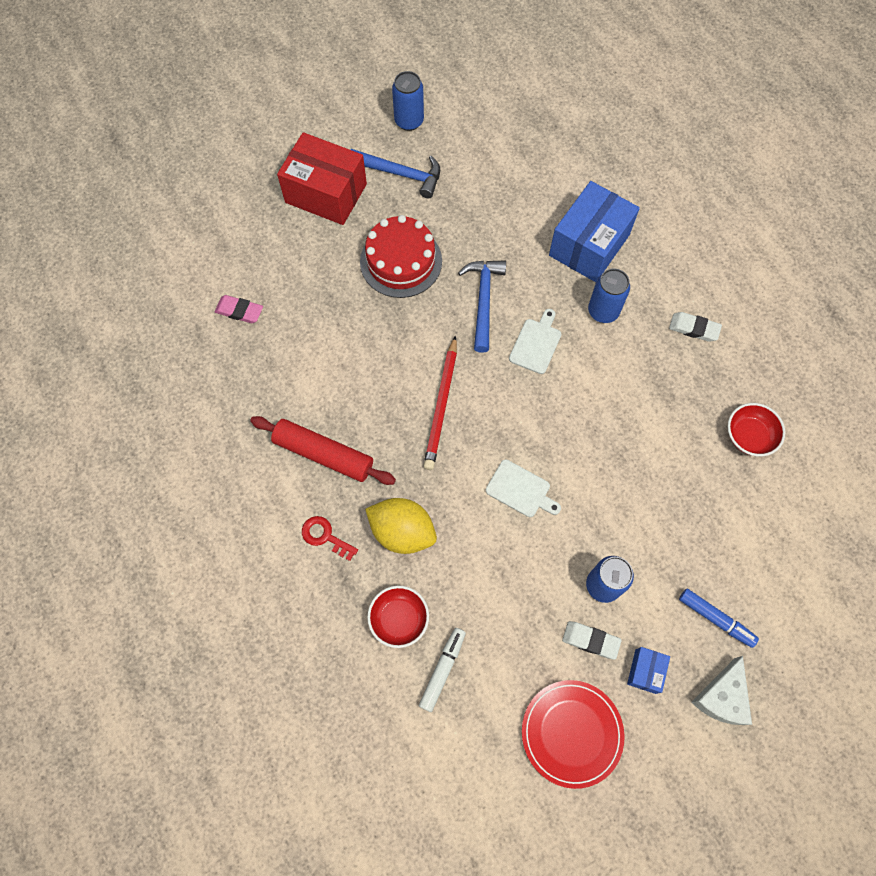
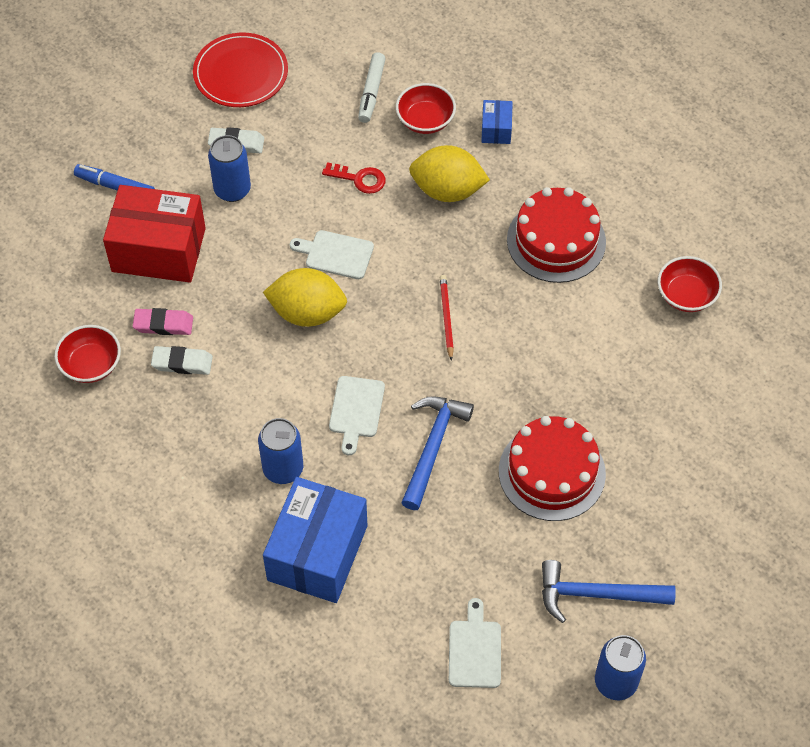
camera: 165 degrees right, 10 degrees down
(237, 376) = (686, 295): none -> red bowl
(239, 311) = (719, 365): pink eraser -> pink eraser (163, 324)
(324, 454) = (556, 241): red rolling pin -> red cake
(325, 536) = (523, 169): red key -> red key (359, 179)
(326, 193) = (684, 541): red box -> red box (158, 249)
(441, 405) = (446, 317): red pencil -> red pencil, size x0.59
(483, 301) = (433, 447): blue hammer -> blue hammer turned 150 degrees counterclockwise
(495, 159) = (475, 650): none -> white cutting board
(558, 439) = (307, 312): none -> yellow lemon
(645, 671) = (179, 131): blue box -> blue box (496, 129)
(694, 328) = (167, 474): white eraser -> white eraser (182, 363)
(722, 697) = (104, 127): white cheese -> none

